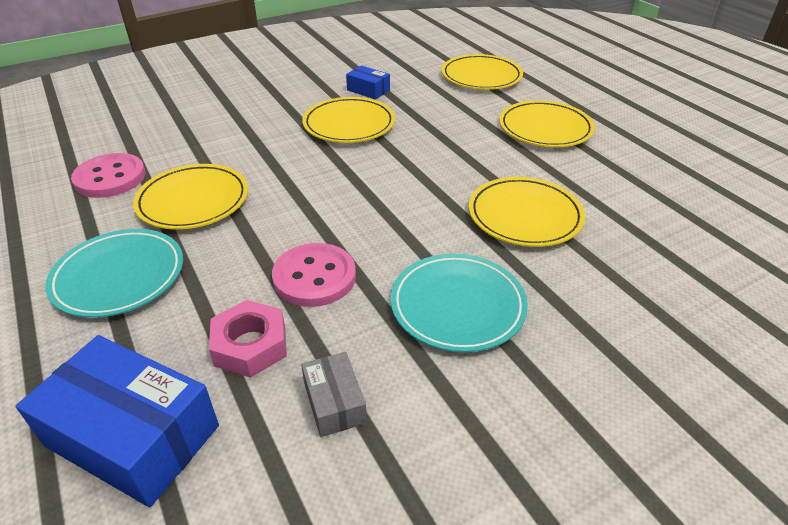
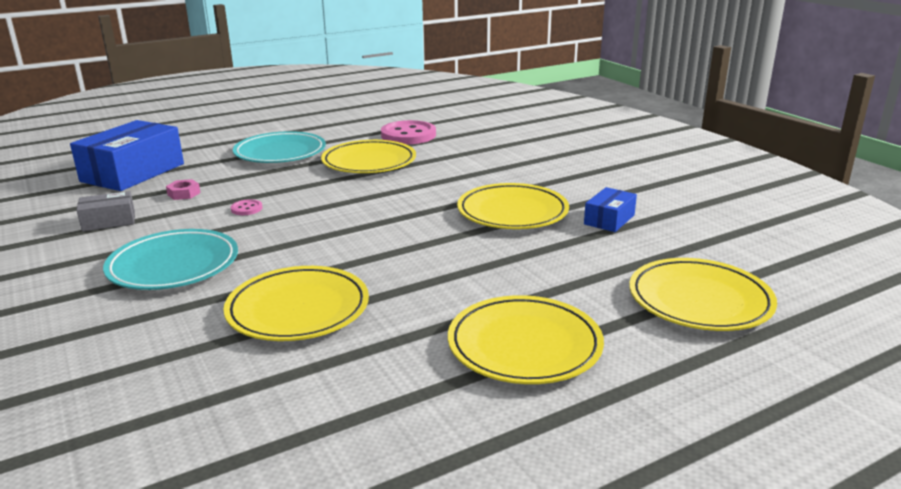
camera: 90 degrees right, 15 degrees down
(250, 345) = (184, 194): pink nut -> pink nut, size x0.55
(314, 277) = (246, 209): pink button -> pink button, size x0.44

